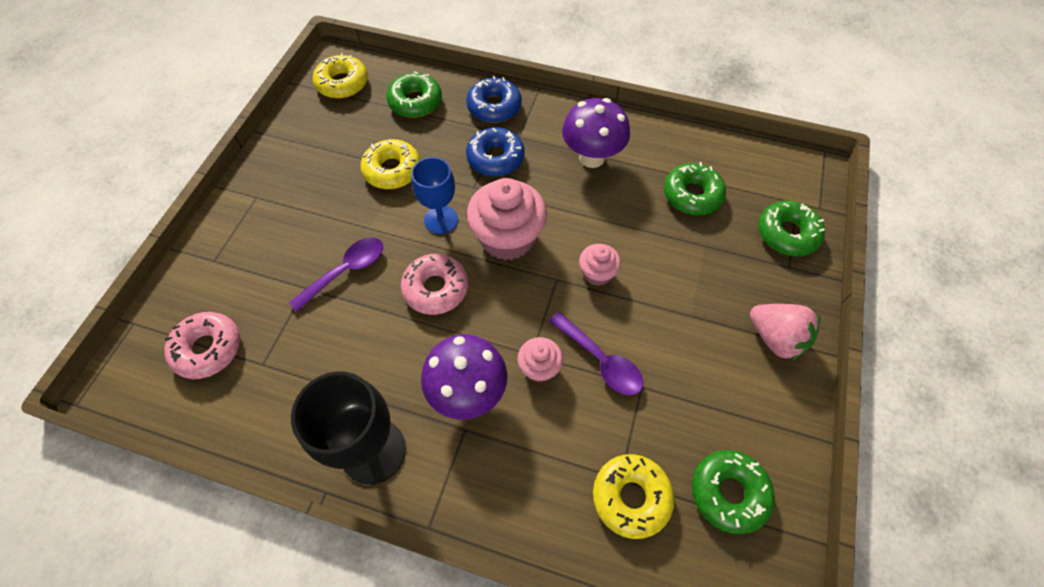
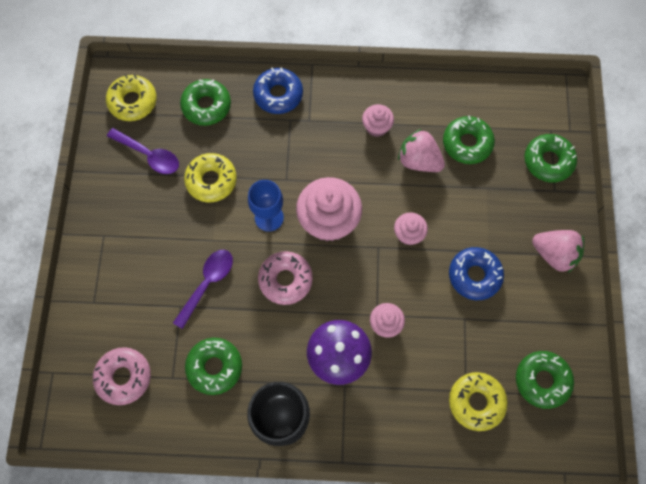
camera: 15 degrees left, 10 degrees up
(316, 365) = (214, 367): none -> green donut
(495, 158) = (295, 147): blue donut -> blue donut (474, 275)
(591, 157) = (376, 127): purple mushroom -> pink cupcake
(600, 360) = (429, 306): purple spoon -> purple spoon (149, 155)
(630, 200) = (418, 160): none -> pink strawberry

